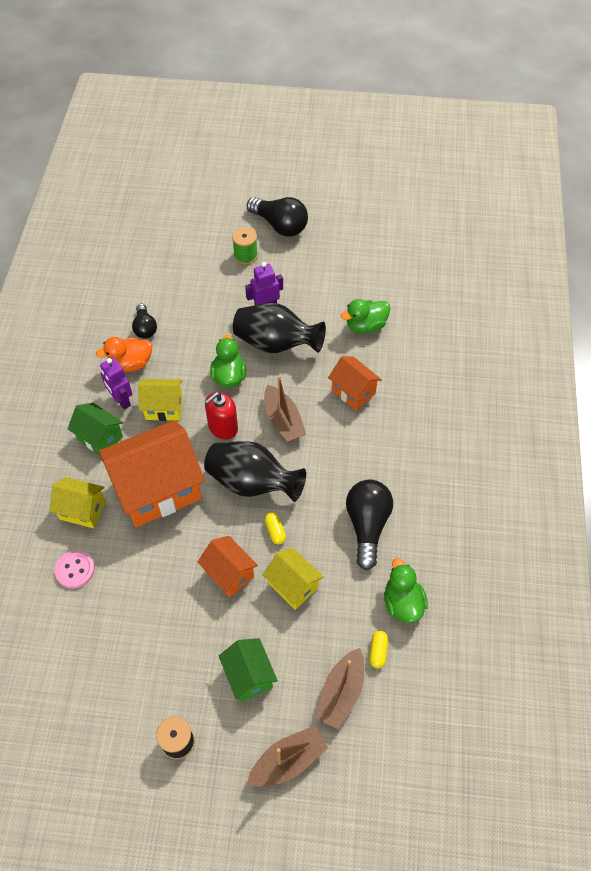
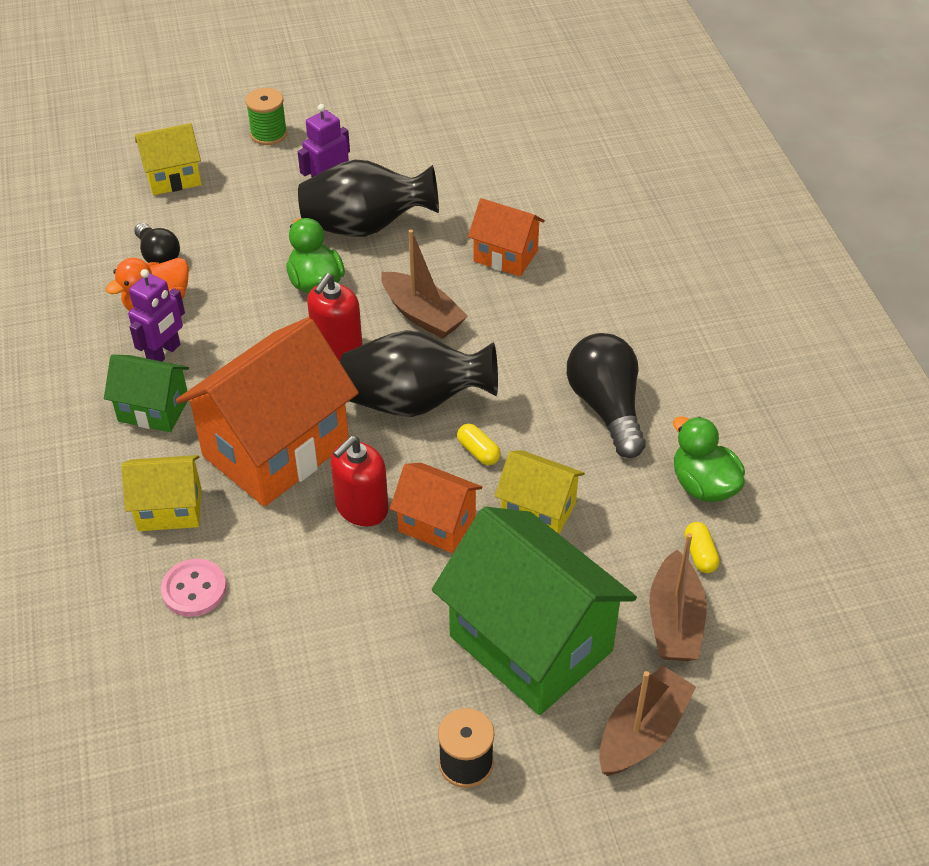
camera: 20 degrees left, 10 degrees down
(121, 400) = (164, 353): purple robot -> purple robot turned 90 degrees counterclockwise
(164, 408) = (235, 346): yellow house -> yellow house (173, 178)
(190, 547) = (361, 507): none -> red soap dispenser
(249, 676) = (531, 643): green house -> green house, size x1.94
(280, 225) = (302, 88): black light bulb -> none
(365, 326) = (483, 175): green duck -> none

